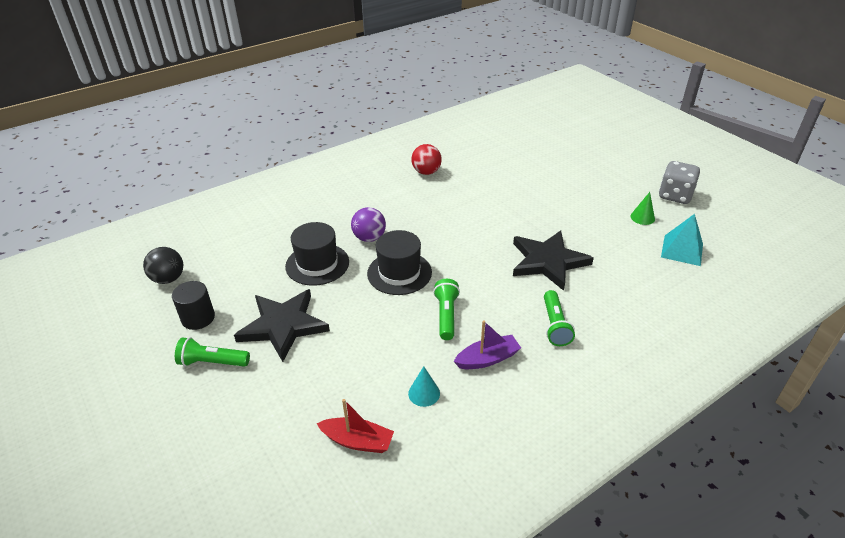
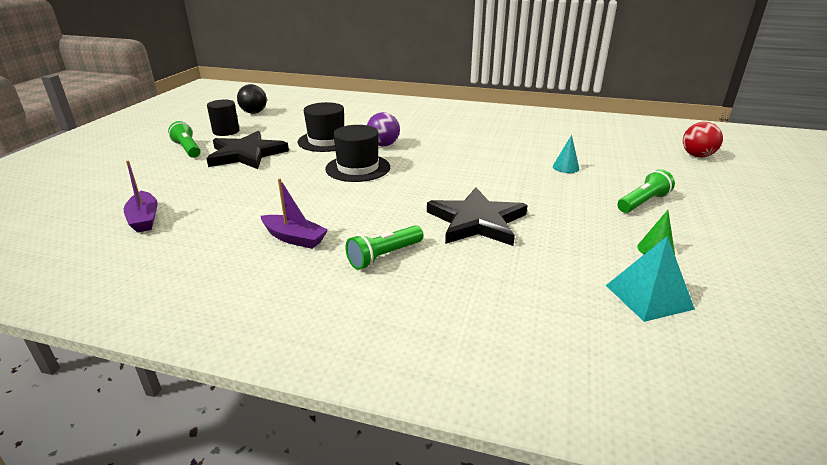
camera: 50 degrees right, 10 degrees down
(357, 441) = (144, 219): red boat -> purple boat
(424, 393) = (221, 225): turquoise cone -> turquoise cone (565, 167)
(426, 172) = (504, 134): red ball -> red ball (697, 156)
(446, 315) = (330, 202): green flashlight -> green flashlight (643, 202)
(675, 195) = (747, 258): grey dice -> none

